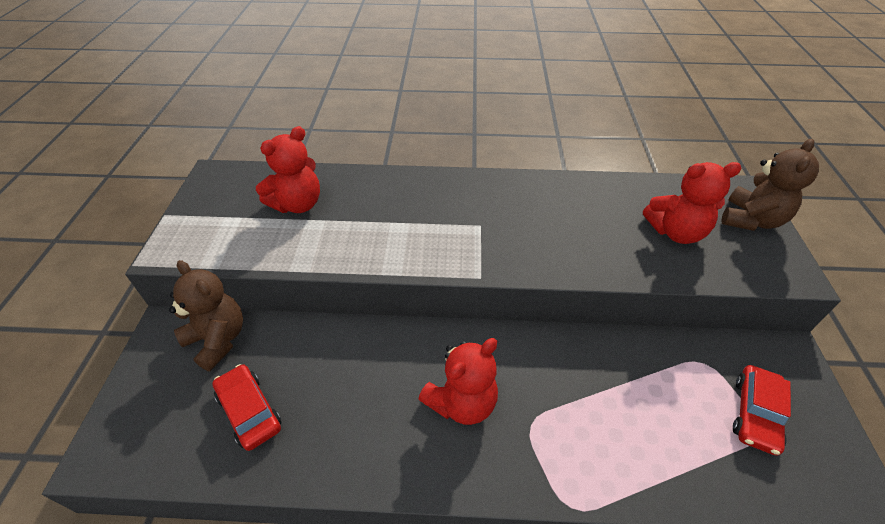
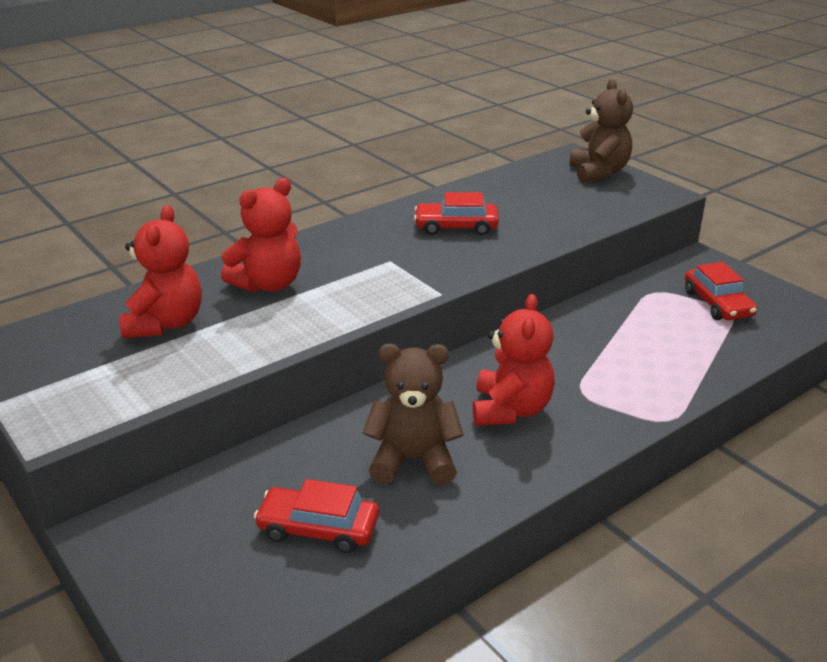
camera: 40 degrees left, 15 degrees down
(218, 340) = (194, 503): brown teddy bear -> brown teddy bear (413, 460)
(562, 218) = (456, 227): none -> red car
(676, 232) = (556, 200): red teddy bear -> red teddy bear (268, 284)

